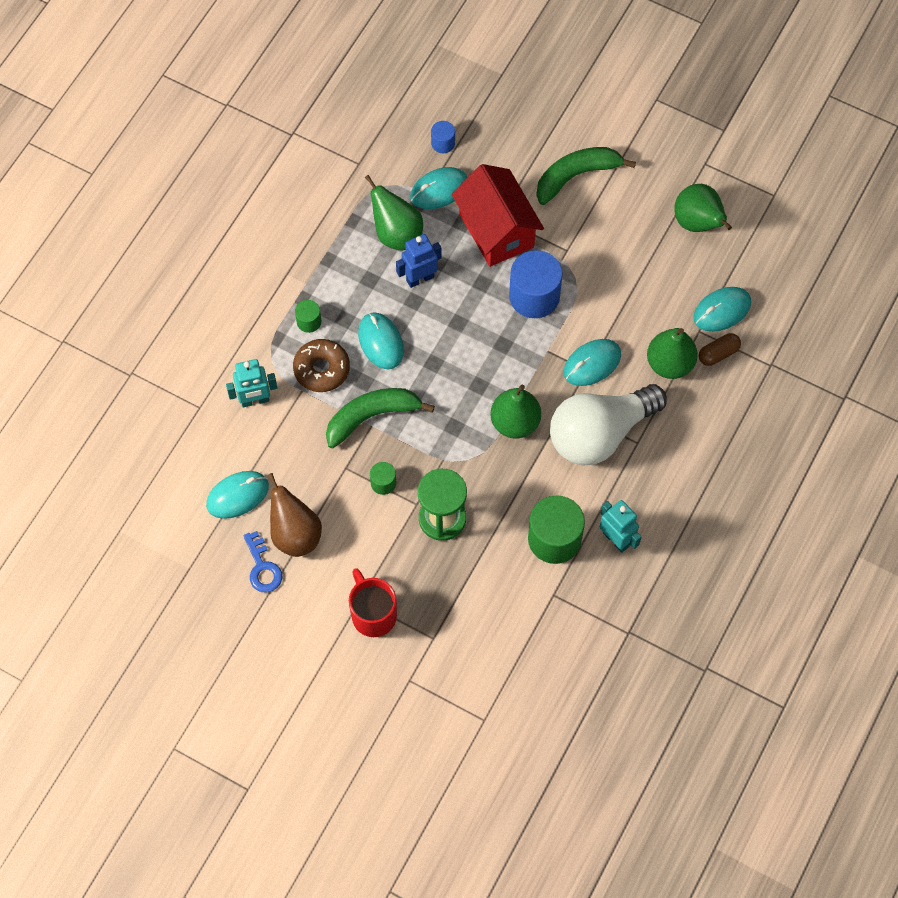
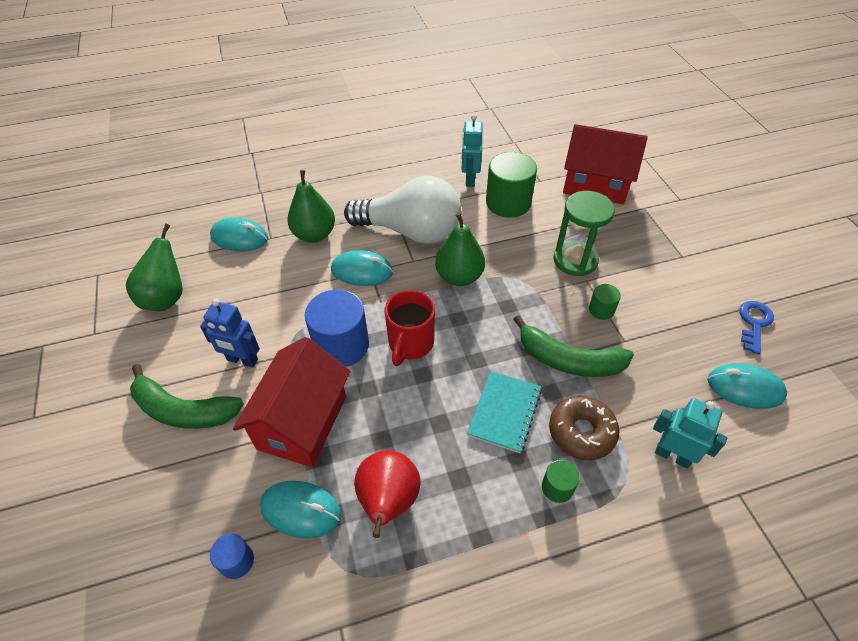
camera: 135 degrees left, 15 degrees down
(295, 534) = (707, 326): brown pear -> none
(373, 614) = (679, 243): red mug -> red mug (410, 344)
(381, 342) = (504, 412): turquoise mouse -> turquoise notebook
(396, 234) = (388, 502): green pear -> red pear
(420, 278) = (413, 438): blue robot -> blue robot (242, 360)
(499, 633) = (595, 185): none -> red house
(718, 354) = (279, 218): brown capsule -> none

